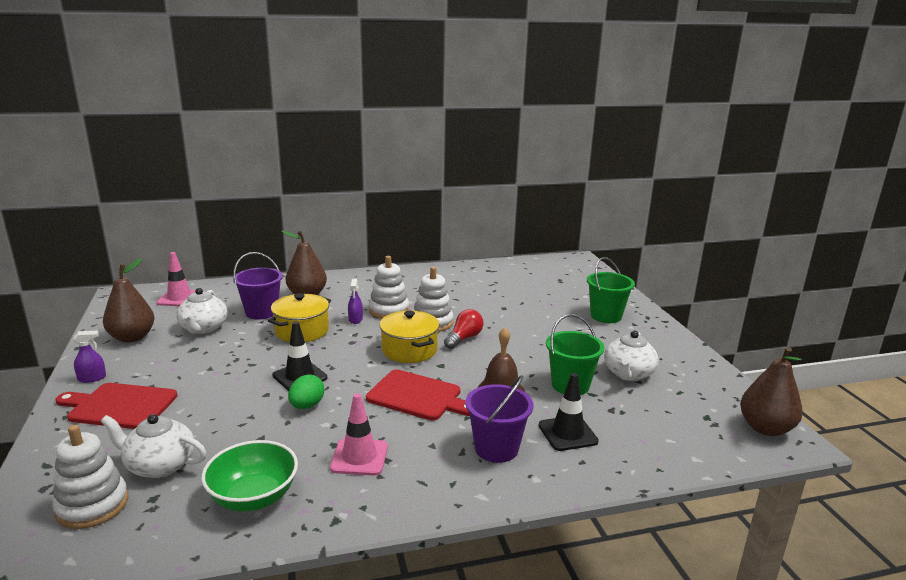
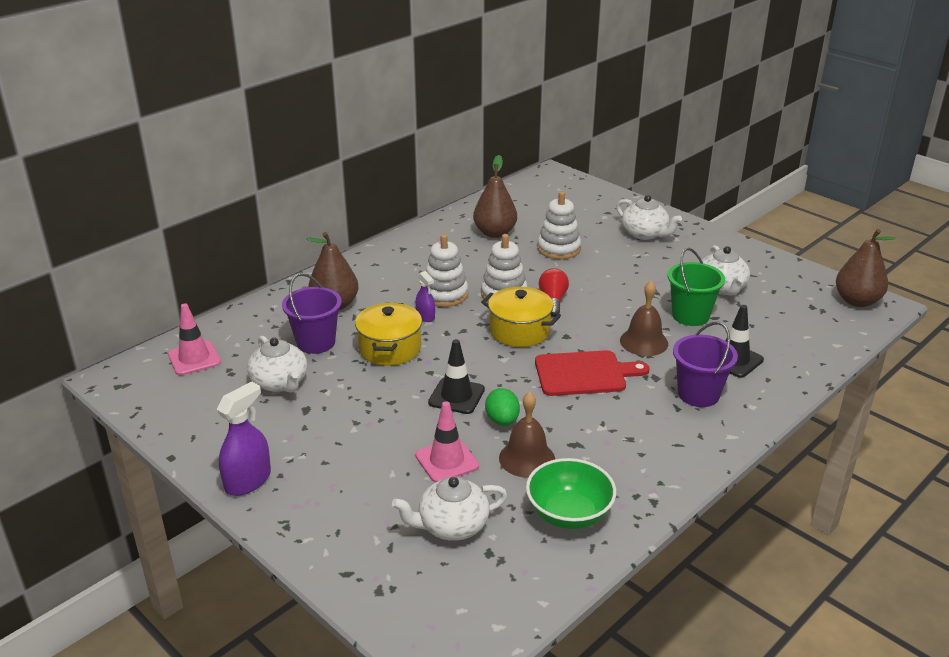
camera: 30 degrees left, 10 degrees up
(92, 378) = (248, 481): purple spray bottle -> purple spray bottle, size x1.73
(92, 505) = (447, 582): white stacking toy -> white stacking toy (558, 249)
(119, 406) = (325, 494): red cutting board -> none
(132, 337) = (216, 423): brown pear -> brown pear (495, 233)
(284, 440) = (527, 458): none -> brown bell
(359, 457) = (606, 446): pink traffic cone -> pink traffic cone (447, 461)
(606, 316) = (645, 234): green bucket -> white teapot

